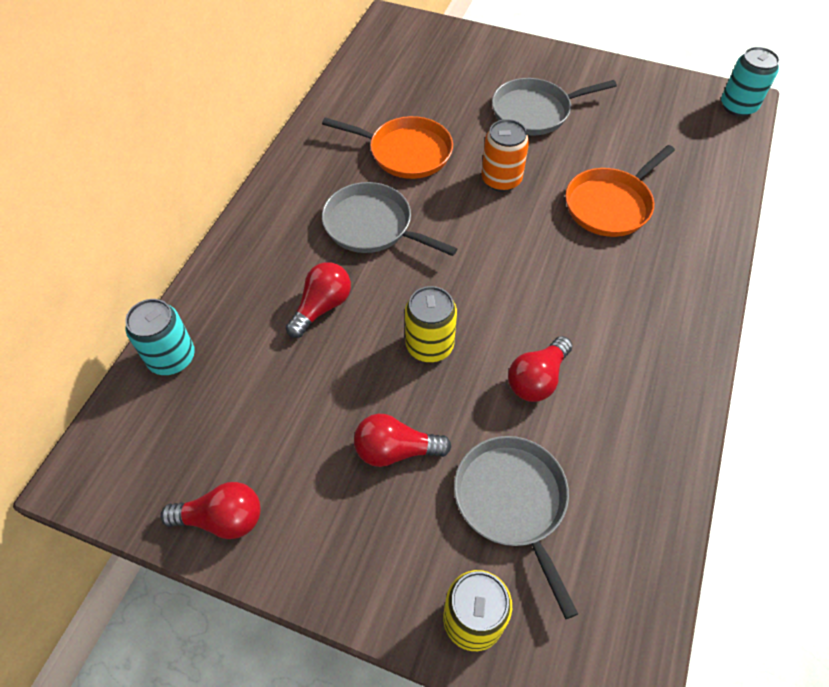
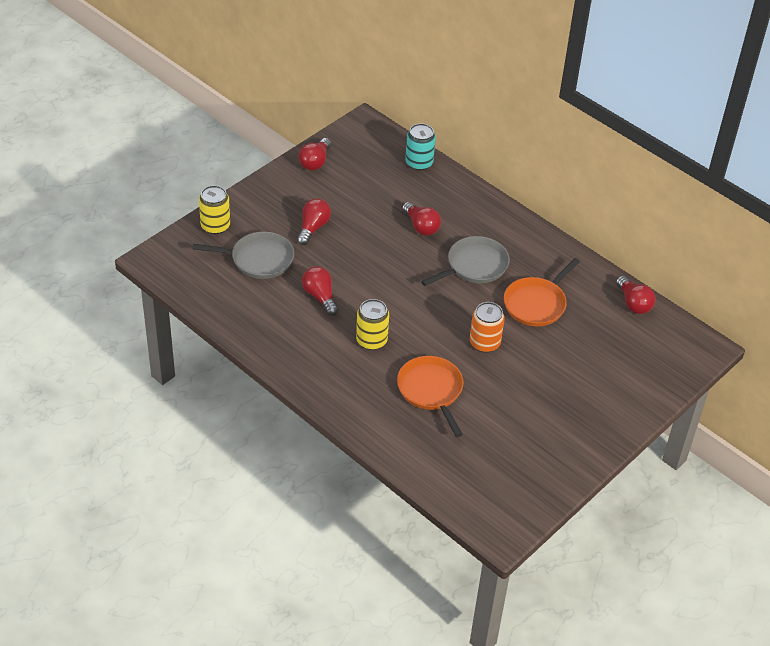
camera: 110 degrees right, 10 degrees down
(356, 78) = (633, 303): none -> red light bulb
(429, 345) = (368, 261): yellow can -> yellow can (371, 340)
(534, 112) = (548, 391): grey pan -> none
(738, 106) = (496, 526): turquoise can -> none

